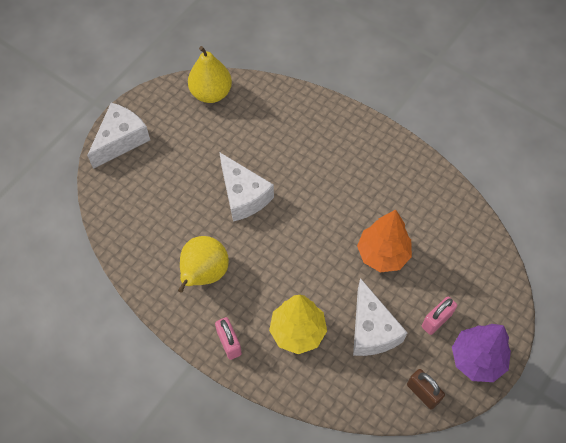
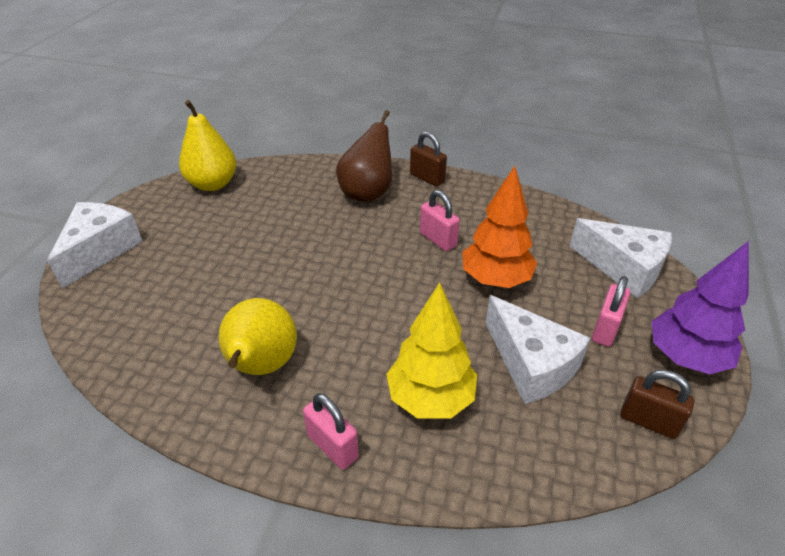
camera: 20 degrees left, 20 degrees down
(243, 196) = (288, 266): white cheese -> white cheese (624, 268)
(325, 139) = (367, 193): none -> brown pear
(358, 204) = (438, 239): none -> pink padlock
(378, 136) = (427, 178): none -> brown padlock

